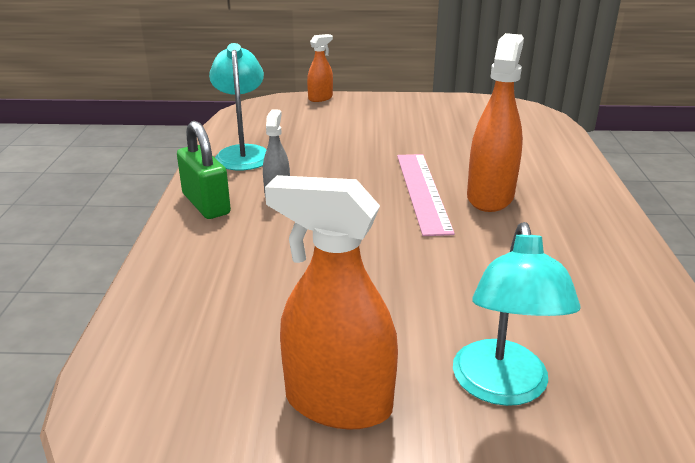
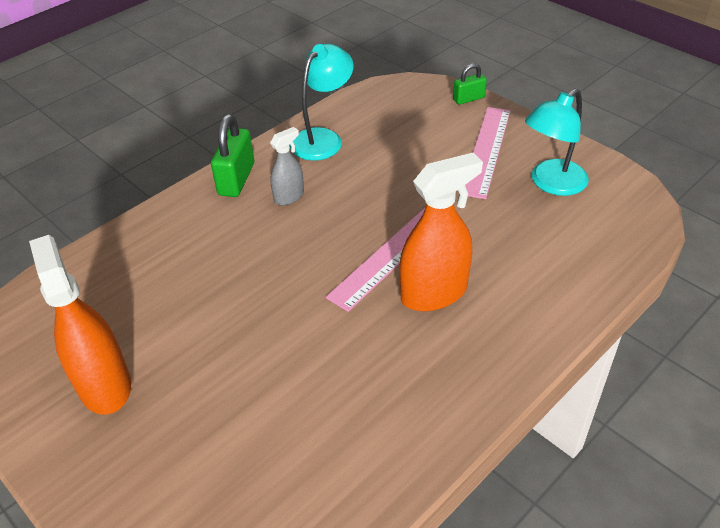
camera: 45 degrees right, 15 degrees up
(320, 98) = (468, 99): orange spray bottle -> green padlock
(382, 117) = (486, 150): none -> pink ruler
(502, 388) = (191, 447): turquoise lamp -> turquoise lamp (551, 184)

